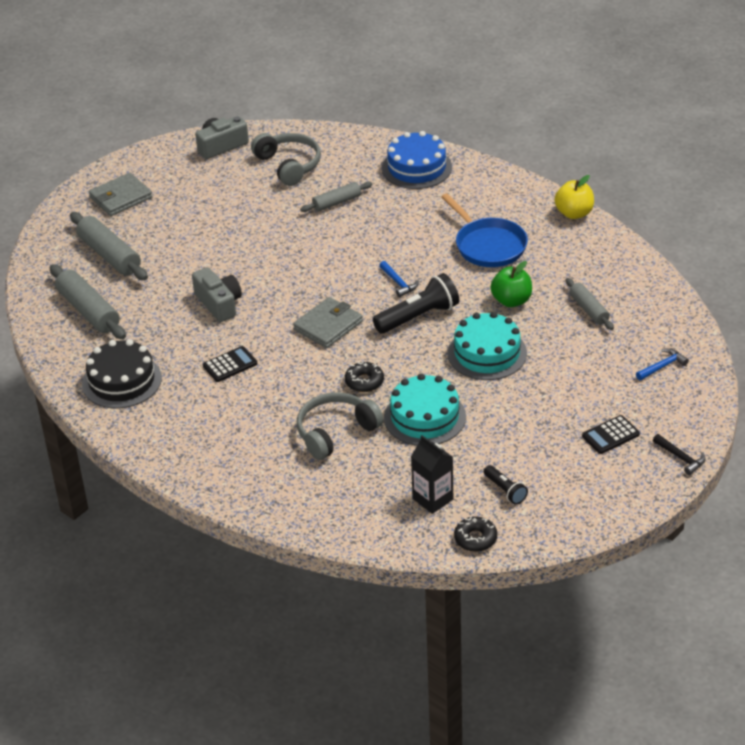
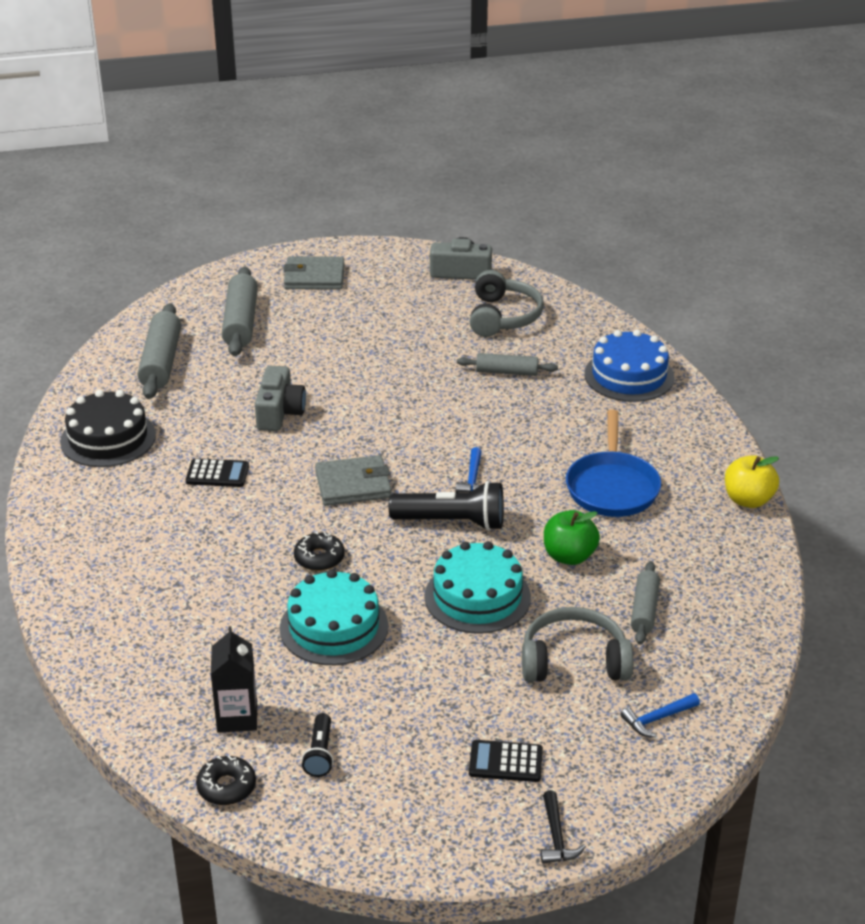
camera: 35 degrees right, 5 degrees down
(336, 432) = (230, 593): grey headphones -> grey headphones (574, 661)
(662, 366) = (657, 719): blue hammer -> blue hammer turned 150 degrees clockwise

